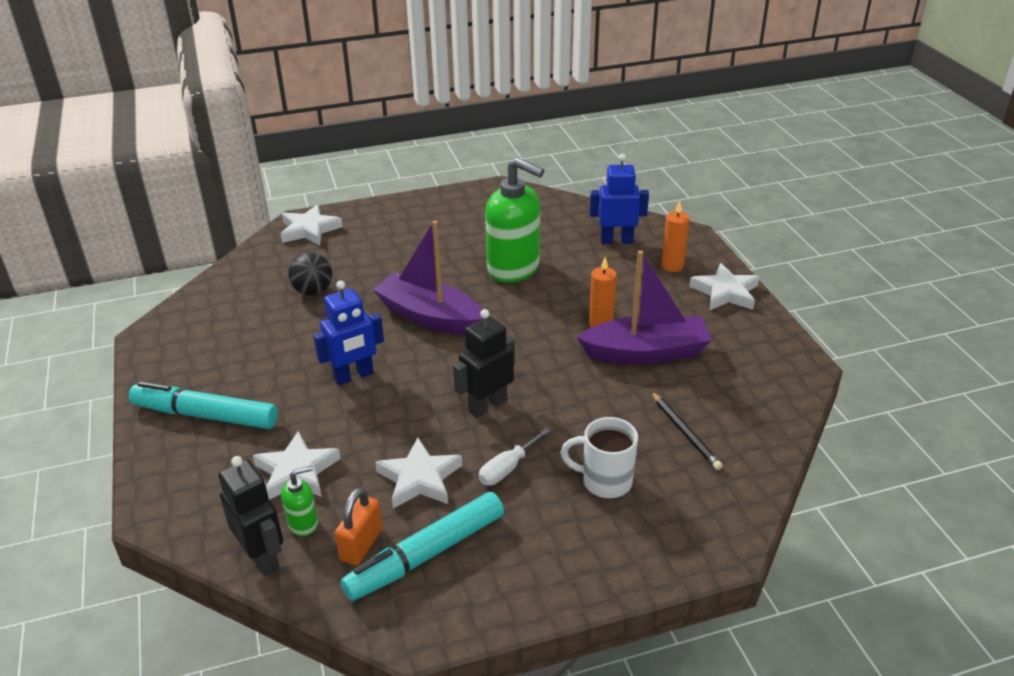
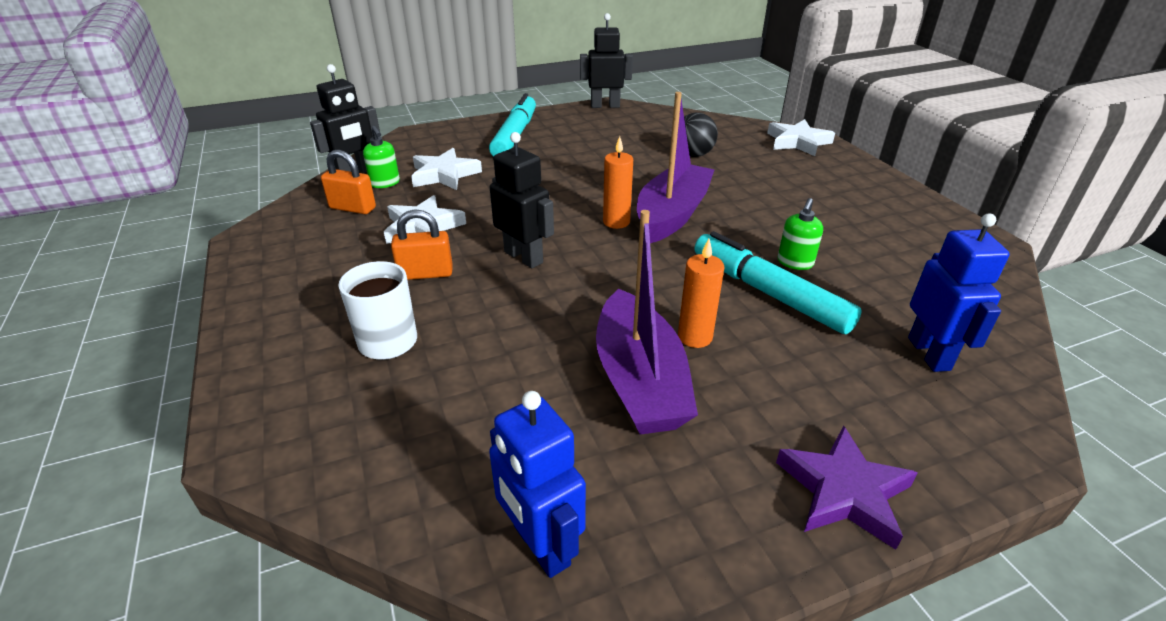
camera: 85 degrees right, 0 degrees up
(148, 339) = (605, 106): none -> black robot
(354, 376) = (567, 185): blue robot -> blue robot (540, 545)
(426, 555) = (328, 237): turquoise marker -> turquoise marker (768, 292)
(507, 468) = (426, 273): white screwdriver -> orange padlock
(514, 268) = (795, 263): green soap dispenser -> green soap dispenser, size x0.45
(672, 266) = (892, 419): orange candle -> orange candle (616, 222)
(685, 432) = (465, 415): black pencil -> none
(725, 292) = (843, 491): white star -> purple star

